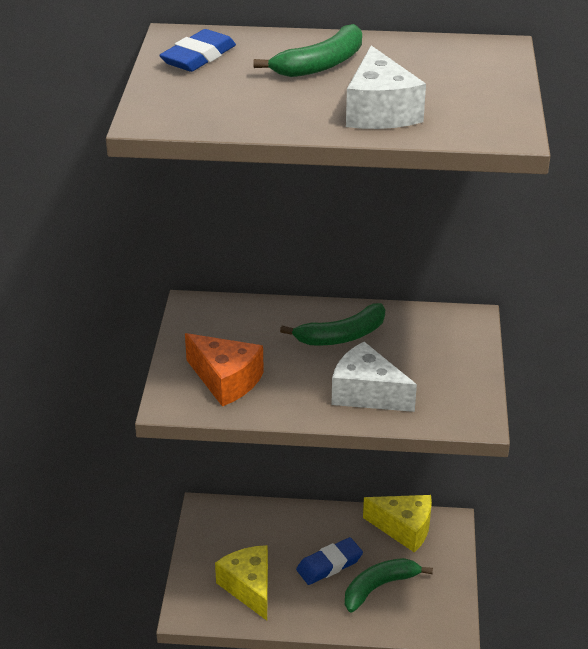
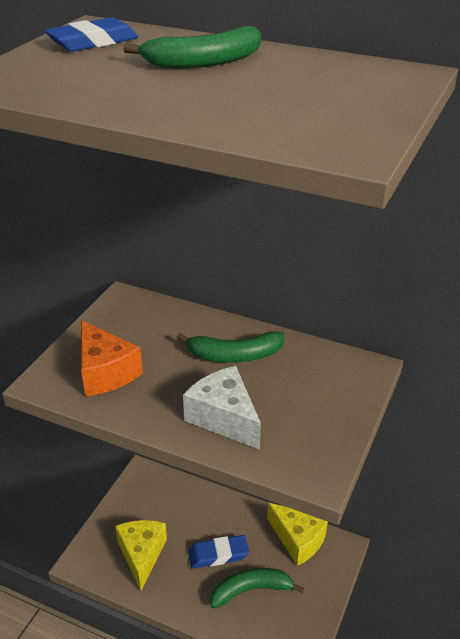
camera: 20 degrees right, 0 degrees up
(379, 111) = (221, 109): white cheese -> none

